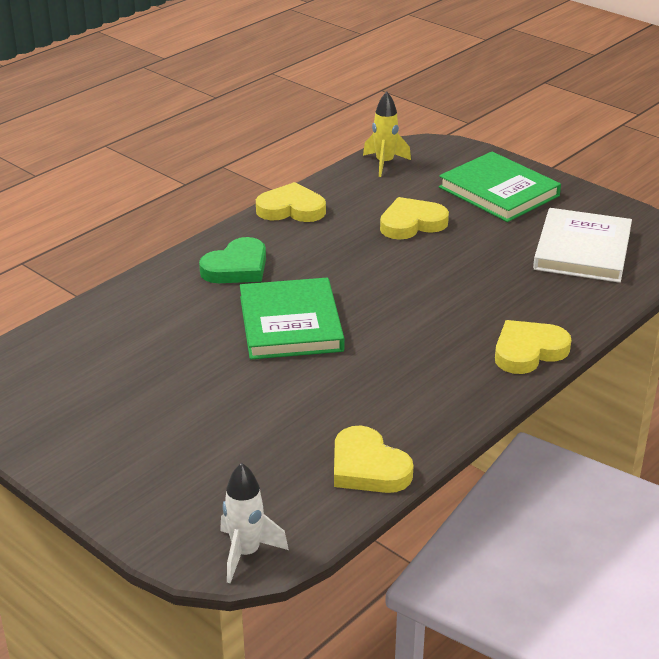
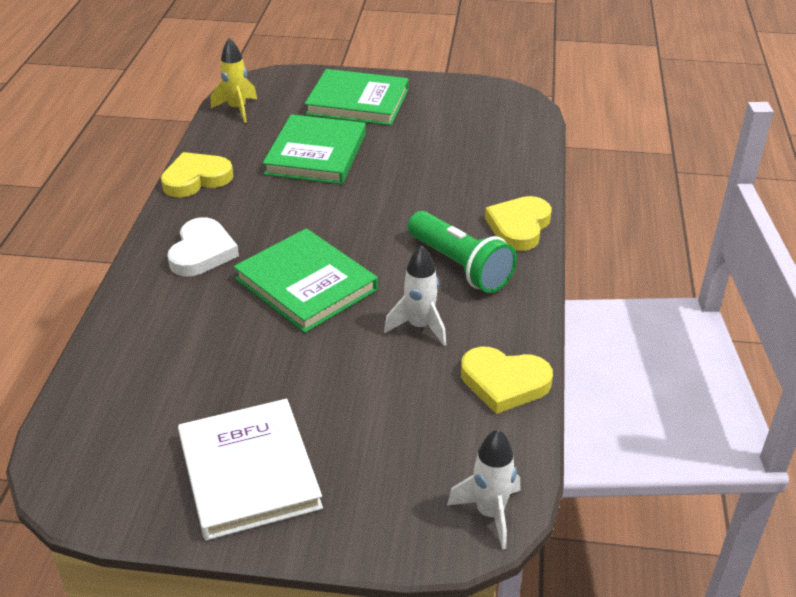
camera: 35 degrees left, 5 degrees up
(237, 267) = (202, 252): green heart -> white heart
(346, 394) = (419, 327): none -> white rocket
(411, 223) = (316, 154): yellow heart -> green book
(435, 362) = (460, 266): none -> green flashlight
(582, 250) = (471, 128): white book -> white book (249, 472)

